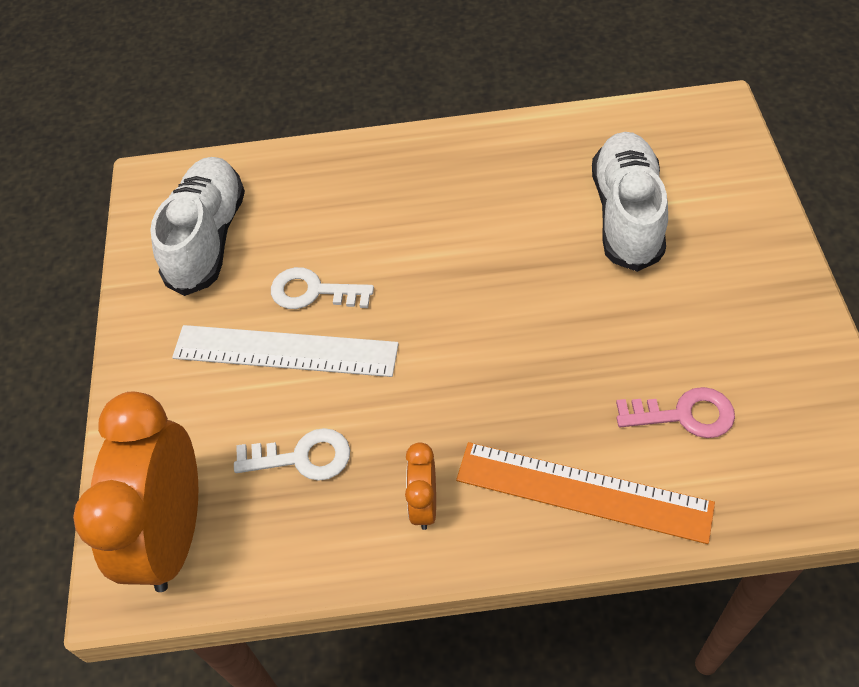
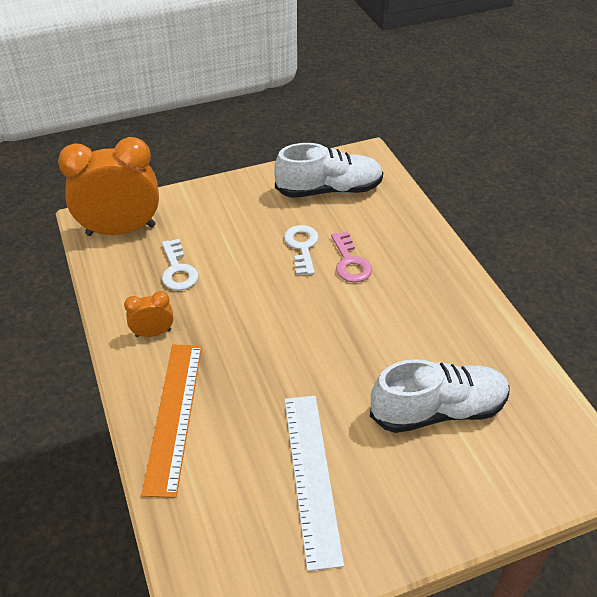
camera: 70 degrees right, 10 degrees down
(285, 351) = (252, 245): white ruler -> white ruler (311, 476)
(684, 415) = (249, 471): pink key -> pink key (350, 262)

